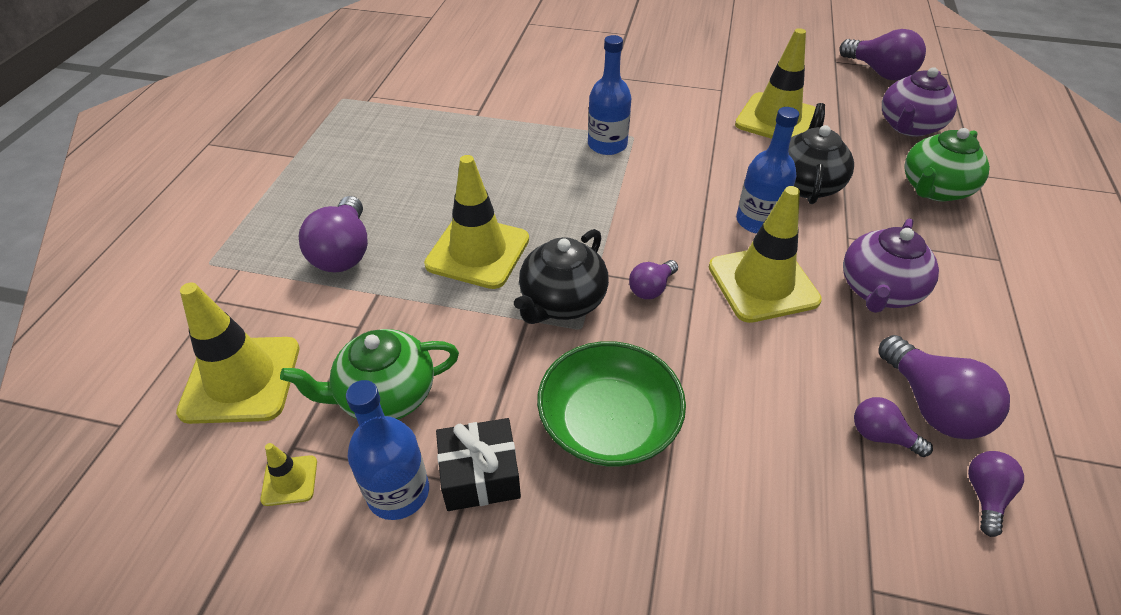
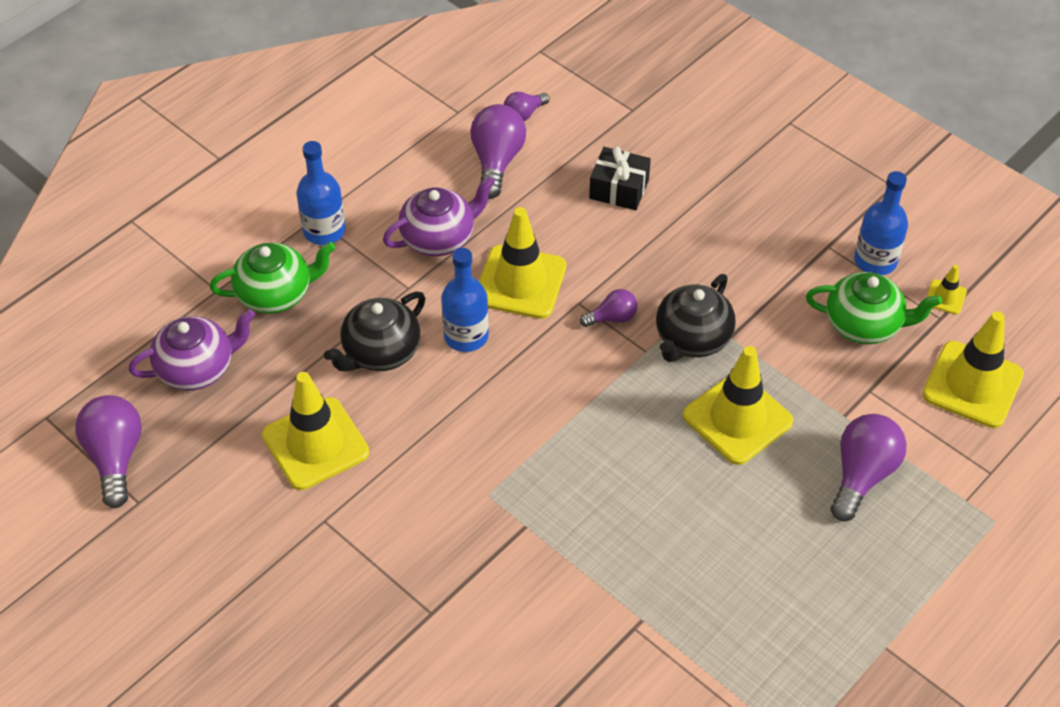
camera: 150 degrees left, 5 degrees up
(480, 475) = (818, 248): black gift -> black gift (619, 189)
(562, 301) = (692, 339): black teapot -> black teapot turned 150 degrees clockwise
(607, 145) = (527, 494): blue bottle -> blue bottle (324, 231)
(609, 422) = (716, 241): green bowl -> none
(881, 436) = (548, 162): purple light bulb -> none

